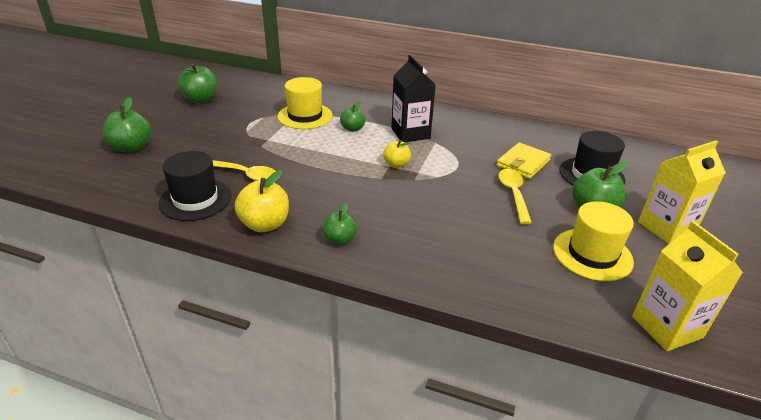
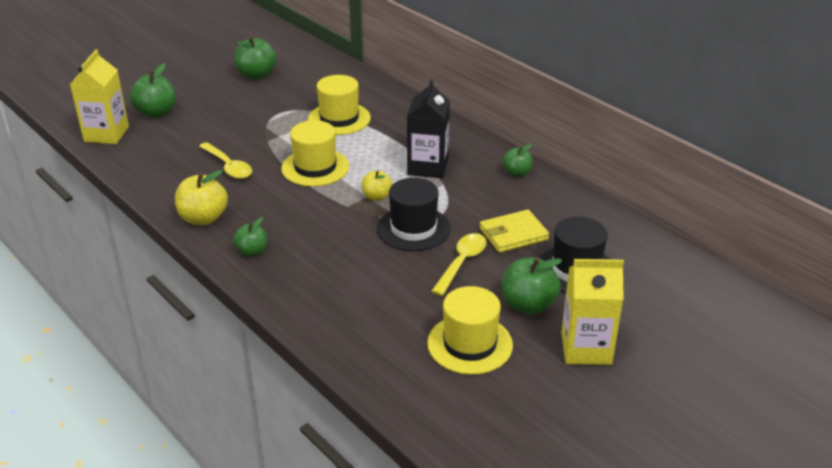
camera: 30 degrees right, 0 degrees up
(195, 199) = (168, 178): black hat -> black hat (413, 228)
(323, 156) = (315, 167): none -> yellow hat
(352, 129) = (373, 146): green apple -> green apple (517, 173)
(666, 327) = (458, 427): yellow carton -> yellow carton (106, 134)

